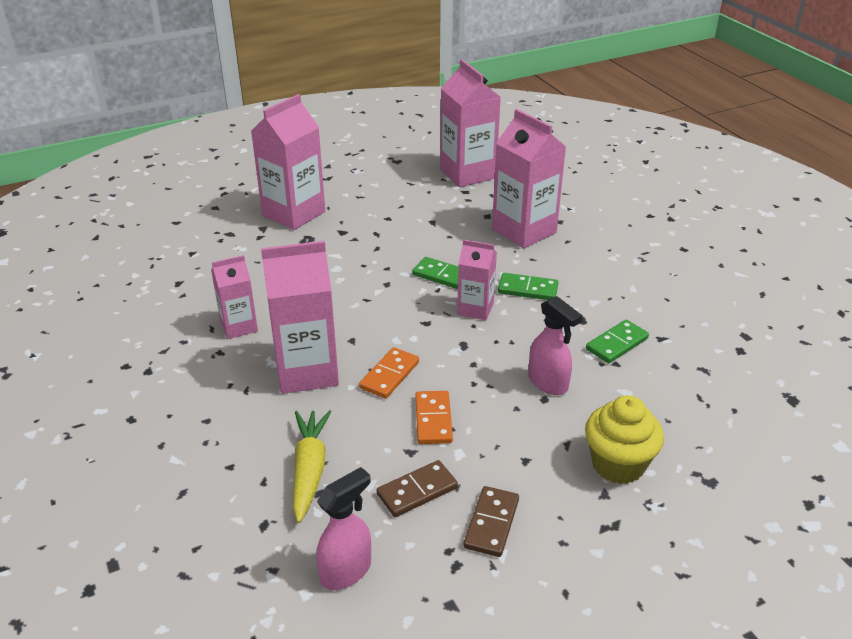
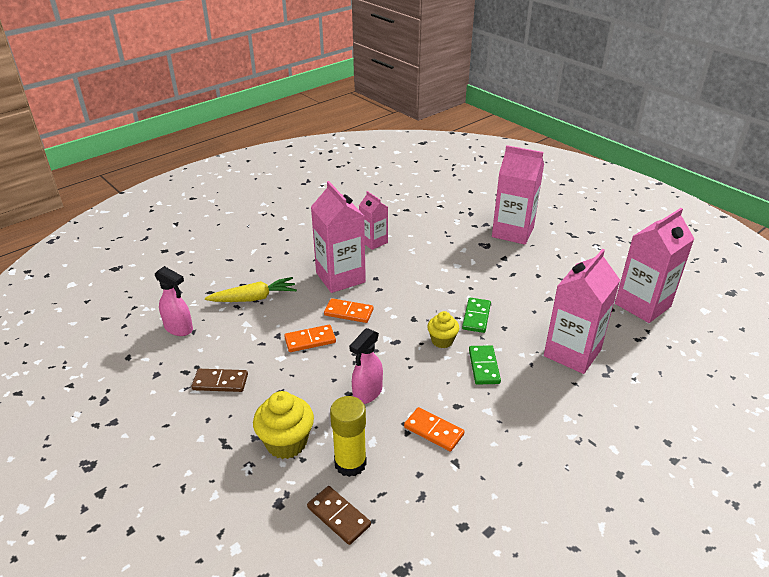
camera: 75 degrees right, 0 degrees up
(417, 491) = (243, 344): brown domino -> brown domino (338, 516)
(475, 309) = (442, 341): pink carton -> yellow cupcake
(617, 344) = (433, 431): green domino -> orange domino
(656, 414) = (350, 463): none -> yellow glue stick

